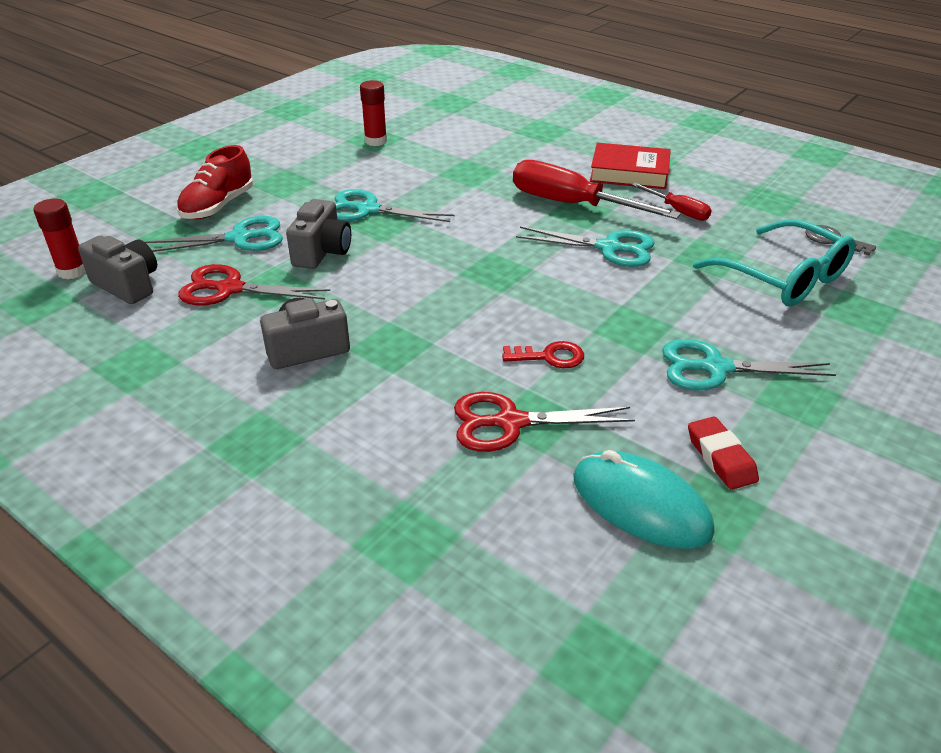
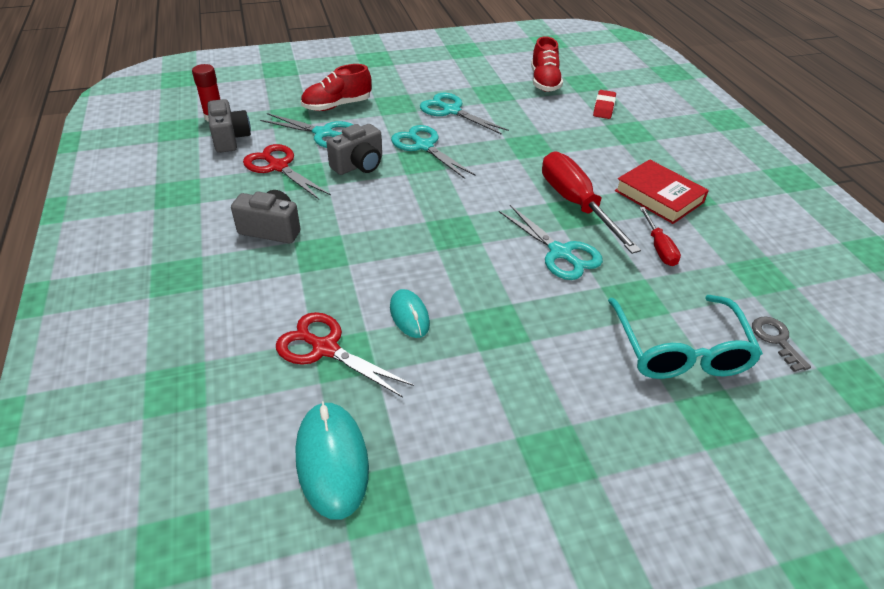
camera: 35 degrees right, 5 degrees up
(376, 141) = (491, 95): red glue stick -> none
(412, 113) = (544, 82): none -> red shoe
(549, 357) = (409, 315): red key -> turquoise mouse
(715, 368) = (519, 393): turquoise scissors -> turquoise scissors (451, 111)
(720, 458) = (431, 464): red eraser -> red eraser (603, 108)

